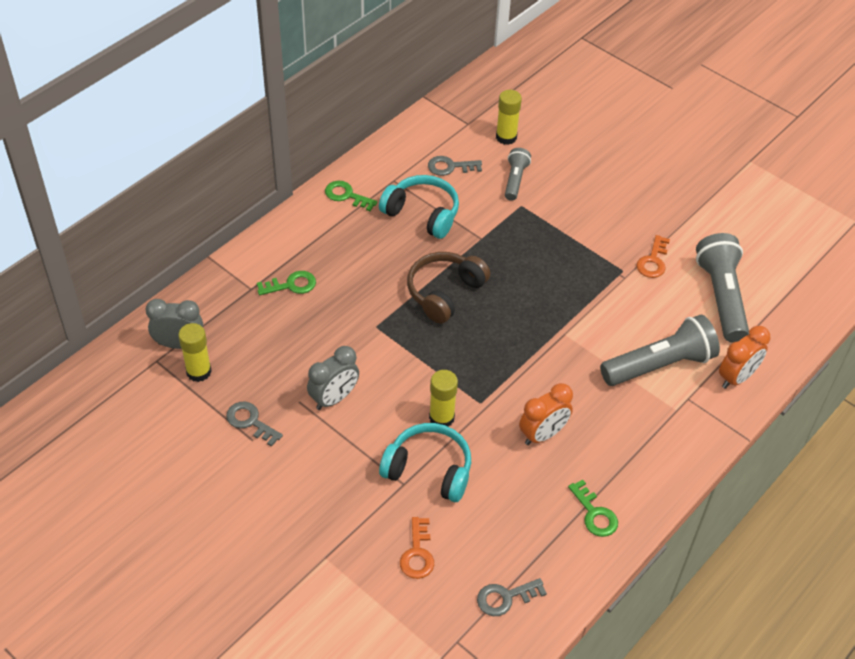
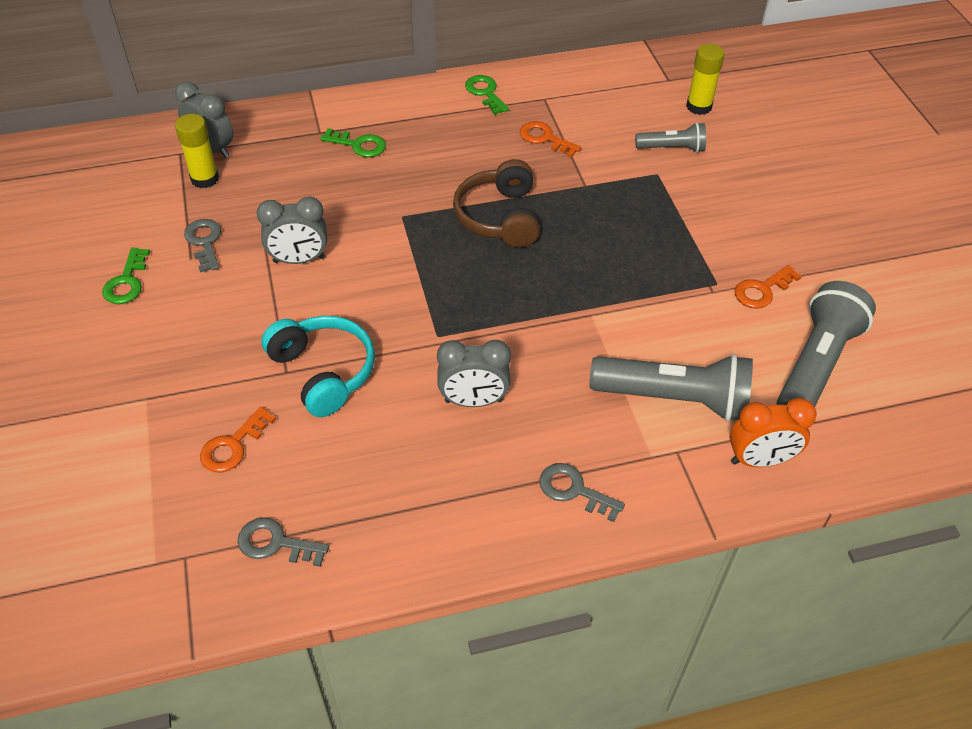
camera: 35 degrees right, 0 degrees up
(422, 214) = (545, 138): turquoise headphones -> orange key
(441, 417) = (384, 330): yellow glue stick -> none
(444, 292) = (499, 217): brown headphones -> brown headphones turned 75 degrees counterclockwise
(450, 167) = (613, 109): grey key -> grey key (574, 490)
(515, 180) = (672, 148): grey flashlight -> grey flashlight turned 45 degrees clockwise
(543, 434) = (473, 401): orange clock -> grey clock
(594, 514) = (454, 513): green key -> green key (127, 281)

